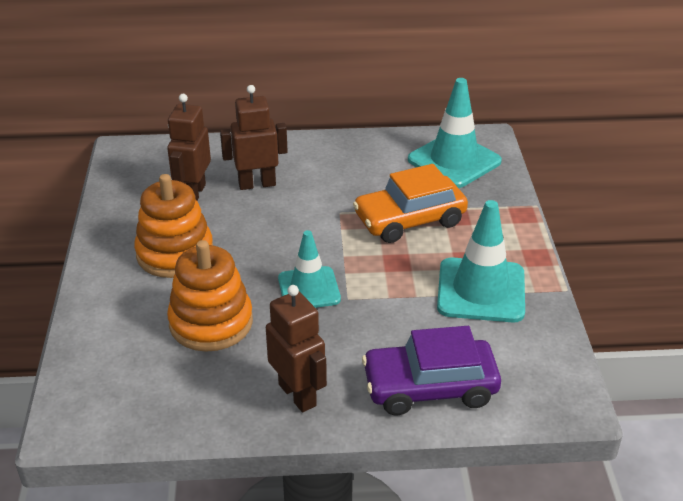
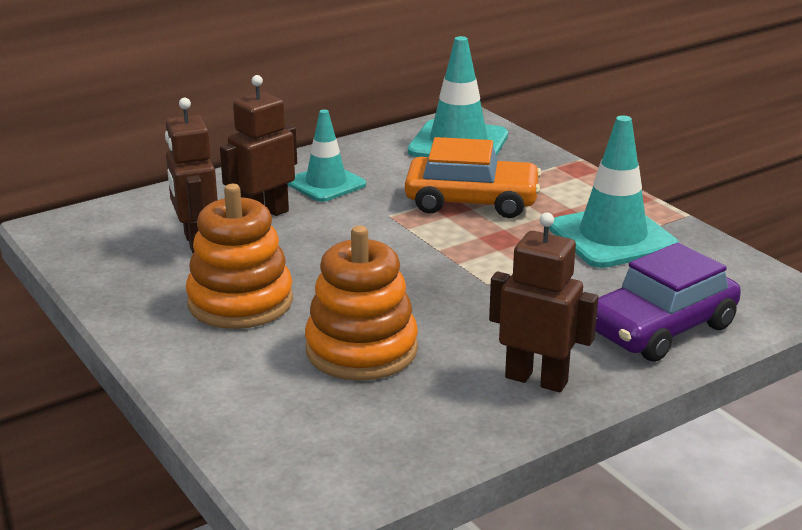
camera: 30 degrees left, 10 degrees down
(309, 289) = (436, 287): turquoise traffic cone -> turquoise traffic cone (326, 184)
(409, 220) = (472, 201): orange car -> orange car turned 120 degrees counterclockwise

